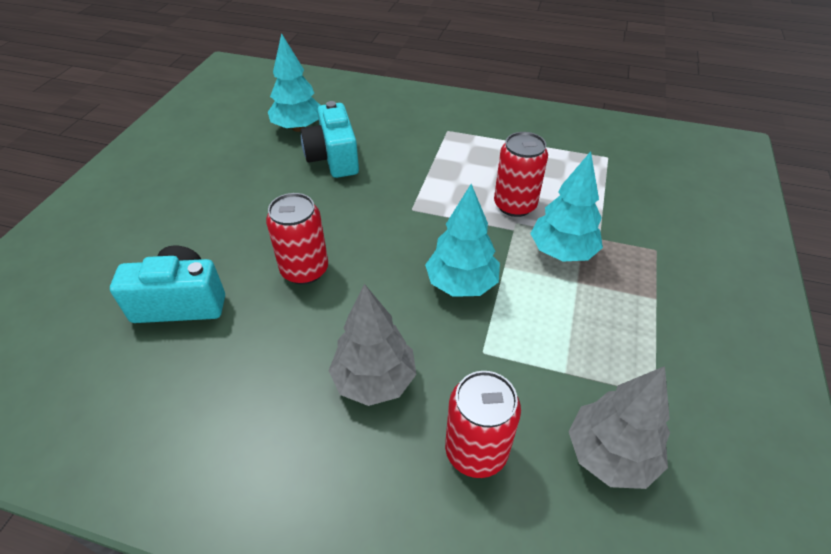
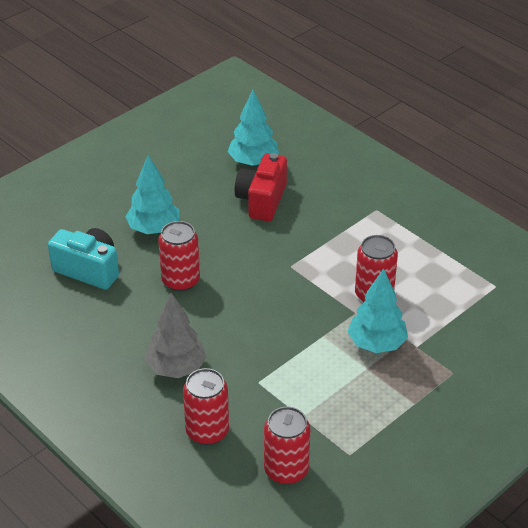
camera: 30 degrees right, 5 degrees down
(333, 158) = (262, 200): turquoise camera -> red camera
(461, 284) = (281, 335): turquoise tree -> turquoise tree (154, 229)
(610, 455) = (286, 470): grey tree -> red can

